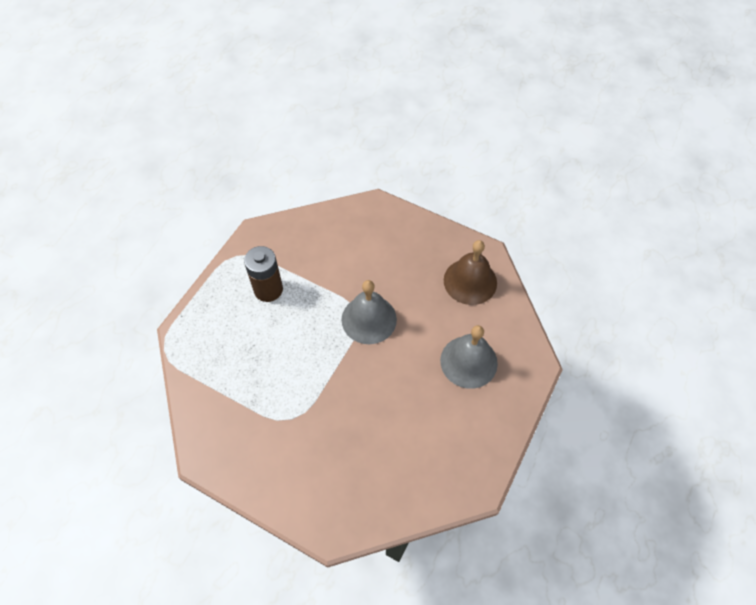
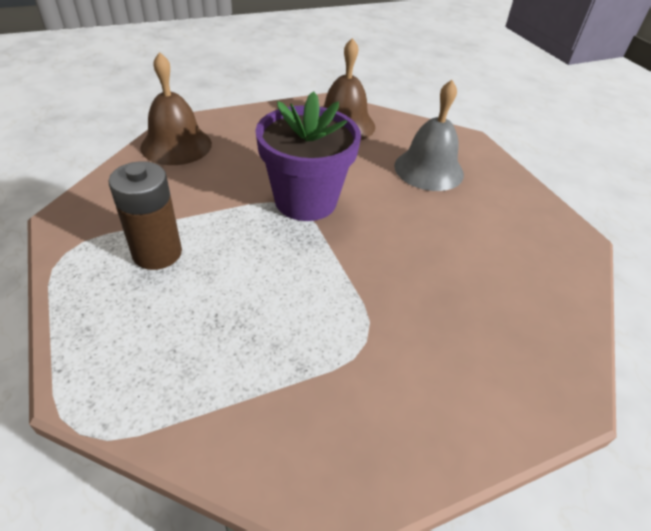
camera: 55 degrees left, 15 degrees down
(354, 220) = (176, 145): none -> brown bell
(369, 319) = (305, 200): grey bell -> purple flower pot

